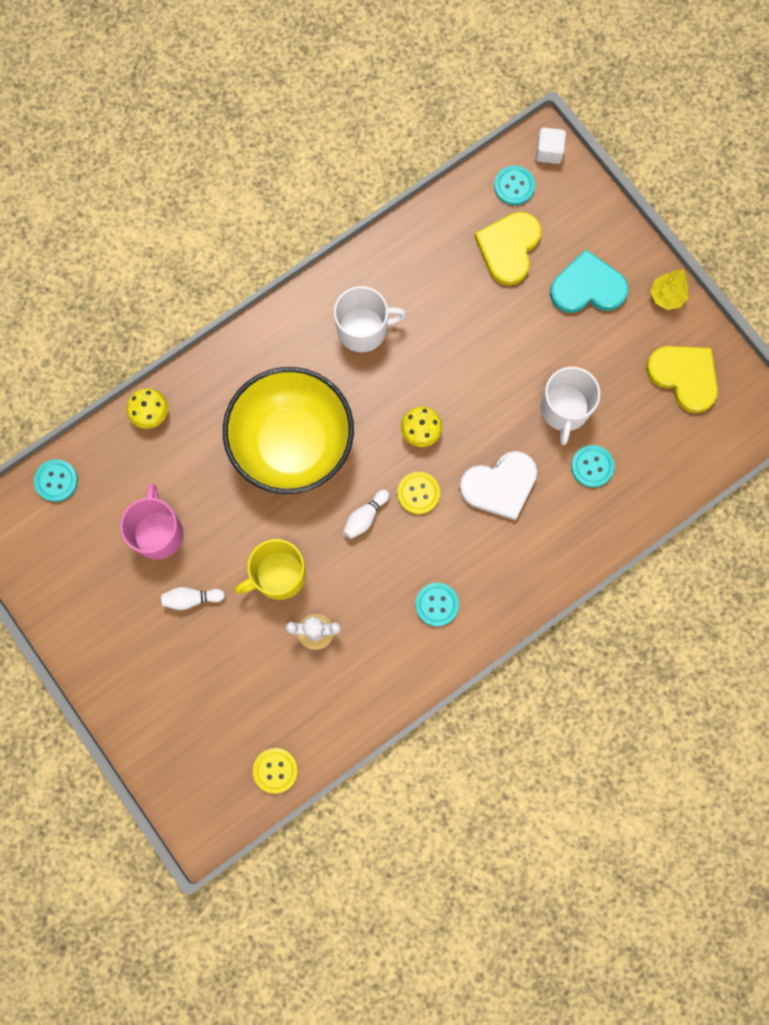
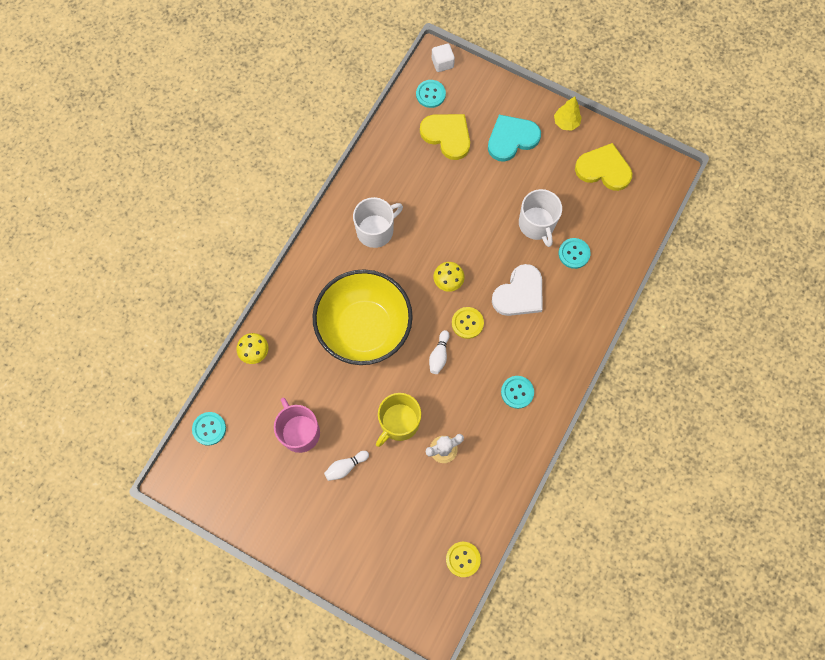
camera: 25 degrees left, 5 degrees down
(508, 248) = (447, 136): yellow heart -> yellow heart turned 135 degrees clockwise

